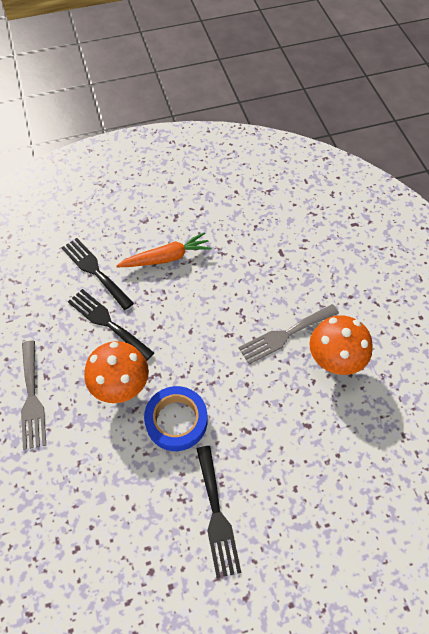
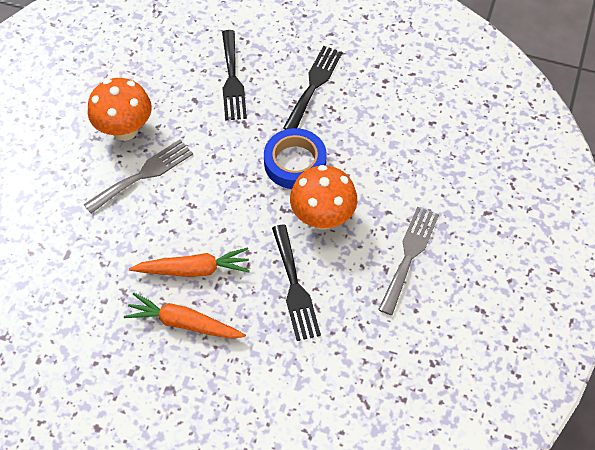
camera: 145 degrees left, 0 degrees up
(95, 271) = (269, 356): black fork -> black fork (232, 79)
(188, 292) = (194, 269): none -> orange carrot
(285, 335) = (143, 174): grey fork -> grey fork turned 45 degrees counterclockwise

